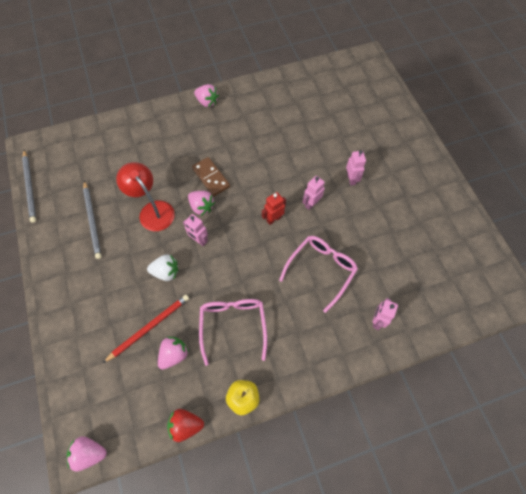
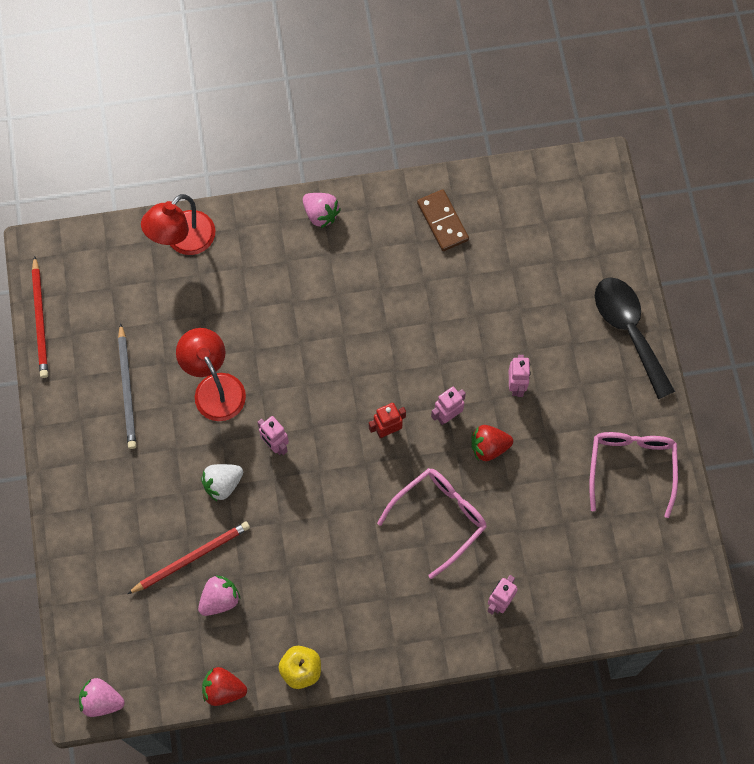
camera: 10 degrees right, 5 degrees up
(30, 187) = (40, 320): grey pencil -> red pencil
(122, 128) = (183, 241): none -> red lamp
(166, 272) = (223, 484): white strawberry -> white strawberry turned 135 degrees clockwise
(201, 207) = (286, 393): pink strawberry -> none
(211, 177) = (307, 348): brown domino -> brown domino (442, 221)
(233, 325) = (303, 574): pink glasses -> pink glasses (631, 467)
(343, 219) = (489, 447): none -> red strawberry
(412, 137) = (629, 330): none -> black spoon

